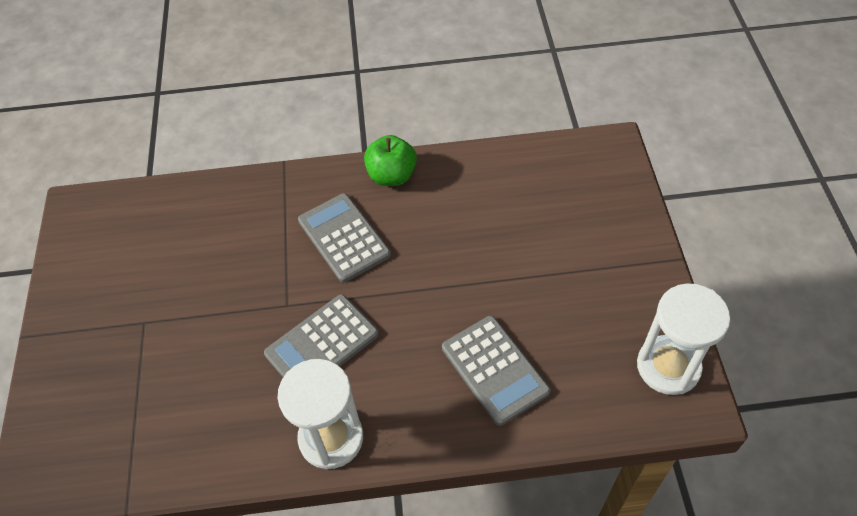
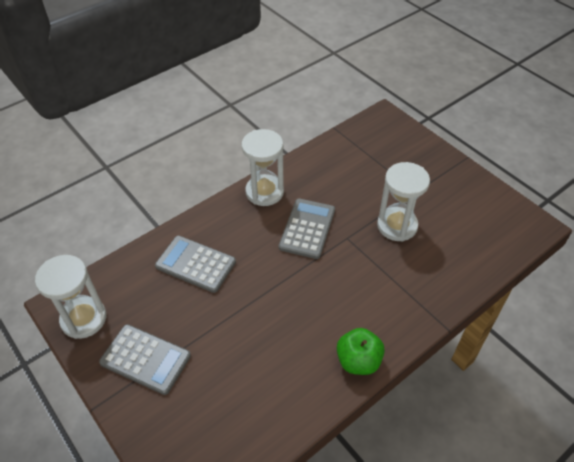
camera: 145 degrees right, 5 degrees down
(216, 289) = (397, 226): none -> white hourglass
(344, 238) = (350, 295): grey calculator -> grey calculator (145, 359)

